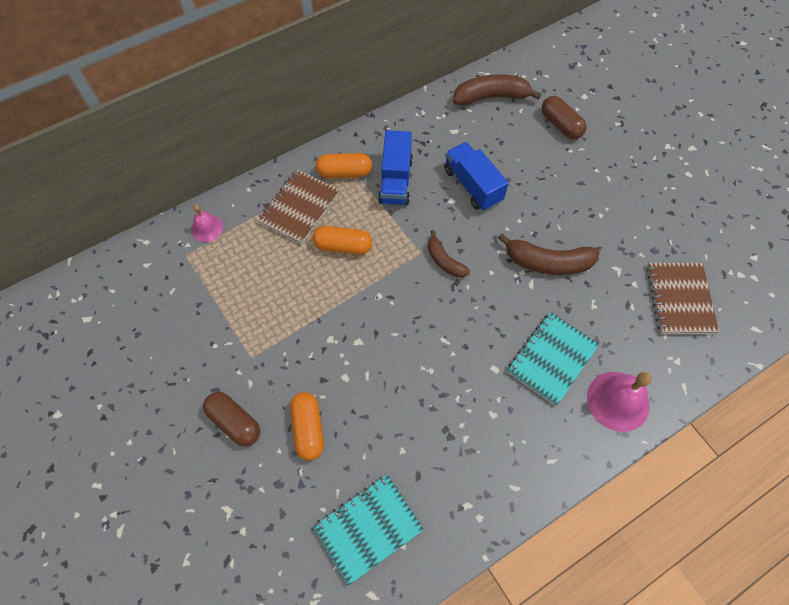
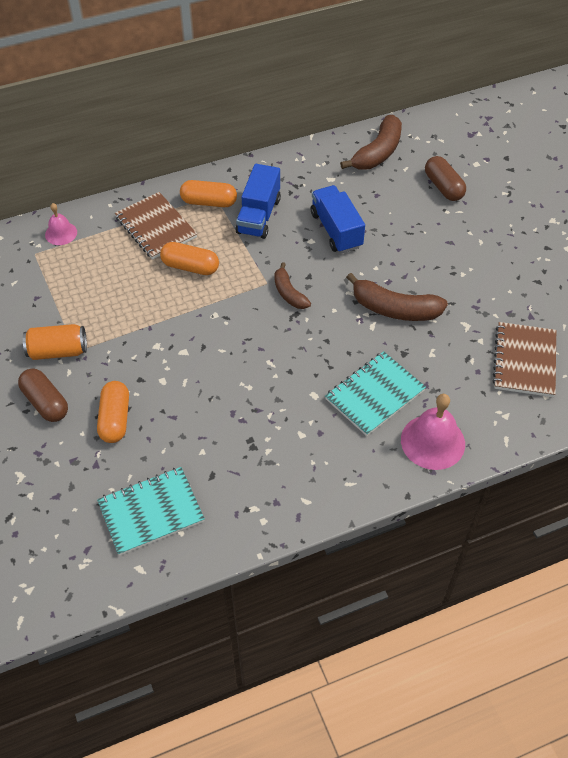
camera: 10 degrees right, 10 degrees down
(234, 361) = (58, 351): none -> orange can
(299, 208) = (156, 227): brown notebook -> brown notebook turned 75 degrees counterclockwise
(491, 97) = (377, 153): brown banana -> brown banana turned 120 degrees clockwise

